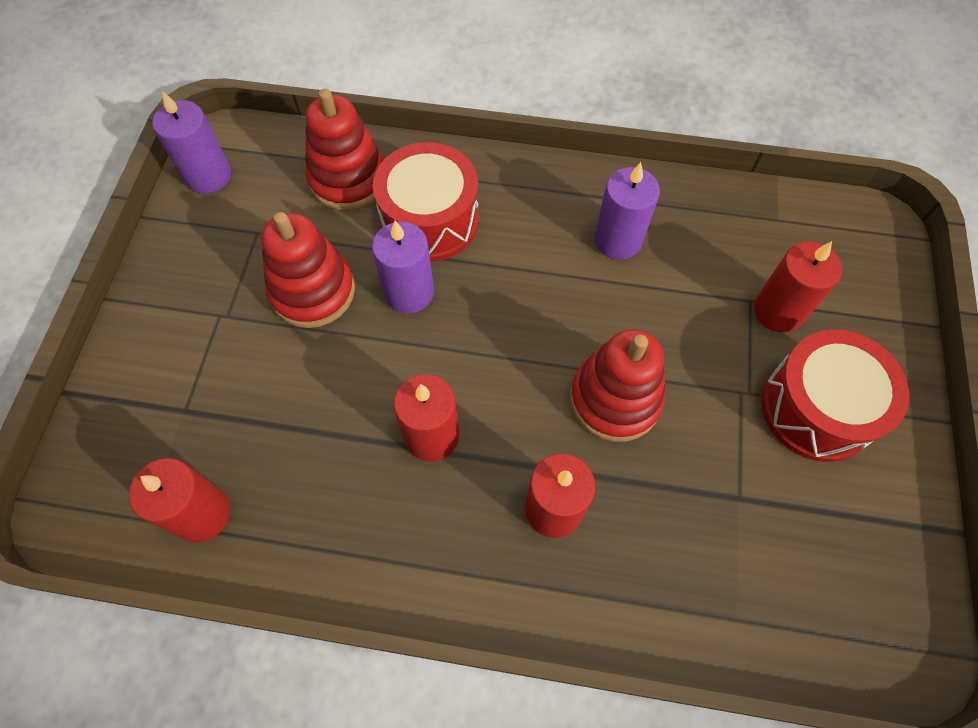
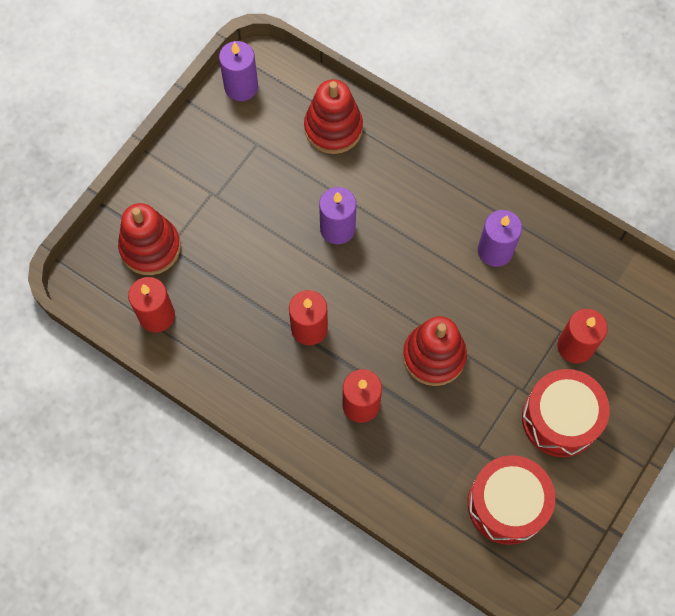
camera: 25 degrees right, 5 degrees up
(313, 291) = (276, 201): red stacking toy -> red stacking toy (150, 247)
(430, 220) = (374, 182): red drum -> red drum (507, 504)

